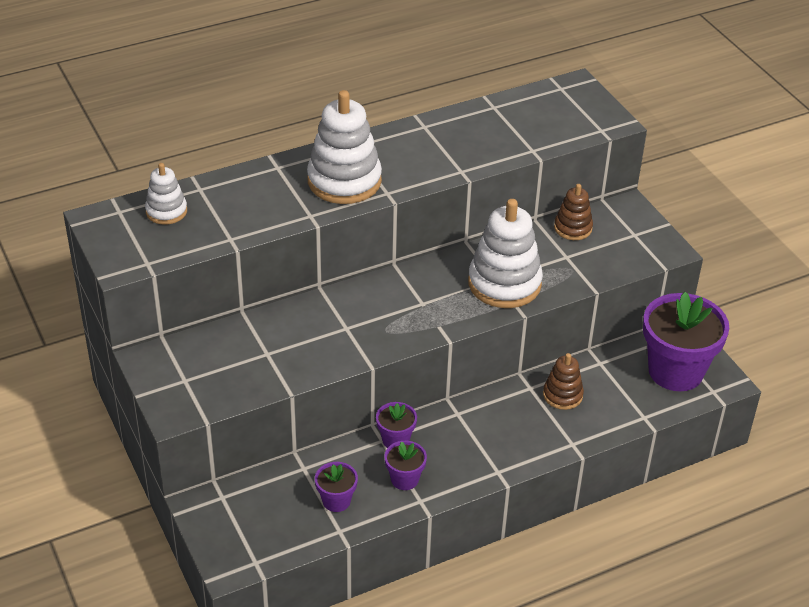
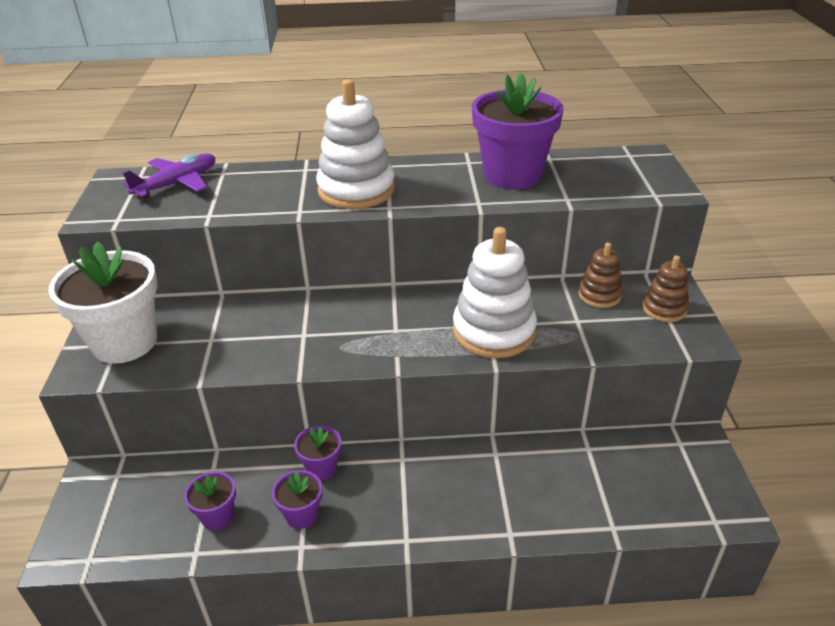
camera: 25 degrees right, 5 degrees down
(166, 211) = (177, 184): white stacking toy -> purple plane
(190, 376) = (125, 342): none -> white flower pot
(562, 395) = (527, 472): brown stacking toy -> brown stacking toy (664, 309)
(675, 371) = (675, 483): purple flower pot -> purple flower pot (512, 175)

